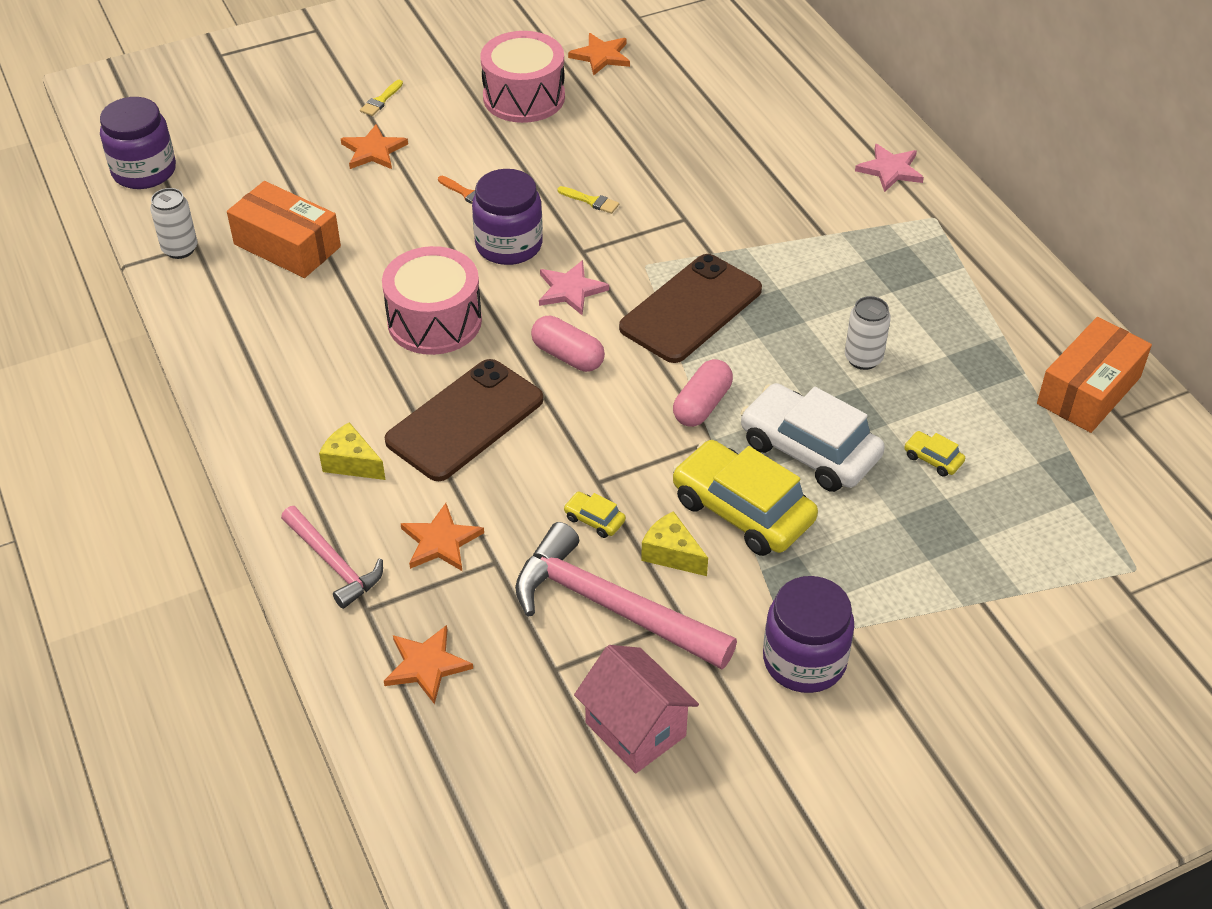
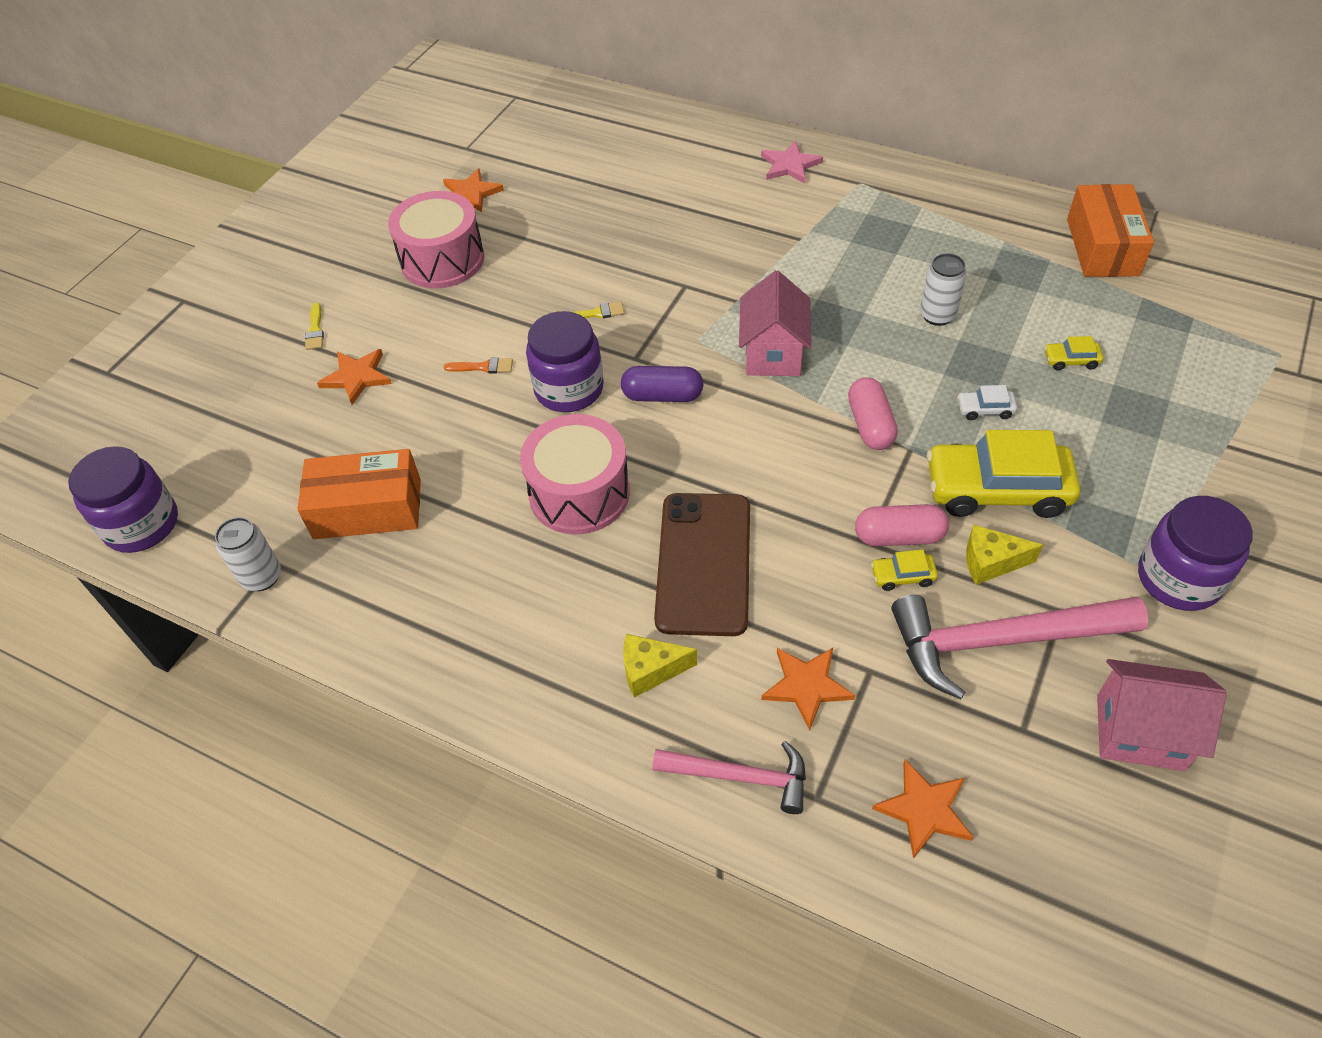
camera: 35 degrees left, 5 degrees up
(567, 356) = (723, 452): pink capsule -> pink capsule (899, 537)
(570, 290) = (662, 396): pink star -> purple capsule
(691, 309) = (773, 354): brown phone -> pink house
(809, 450) = (985, 409): white car -> white car, size x0.42

